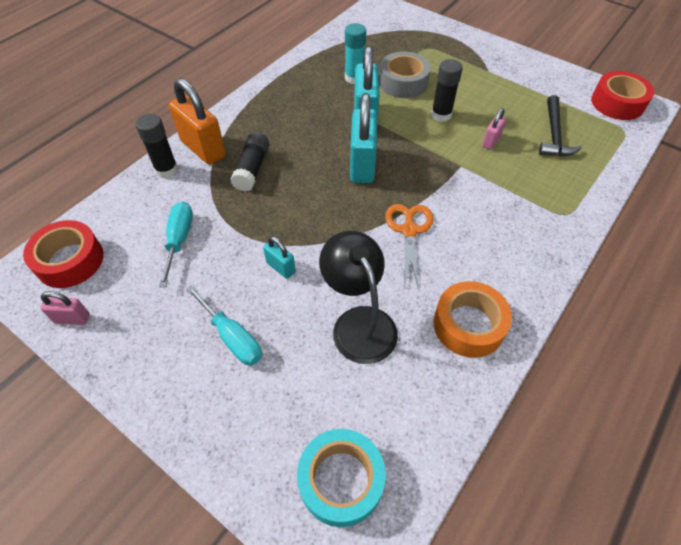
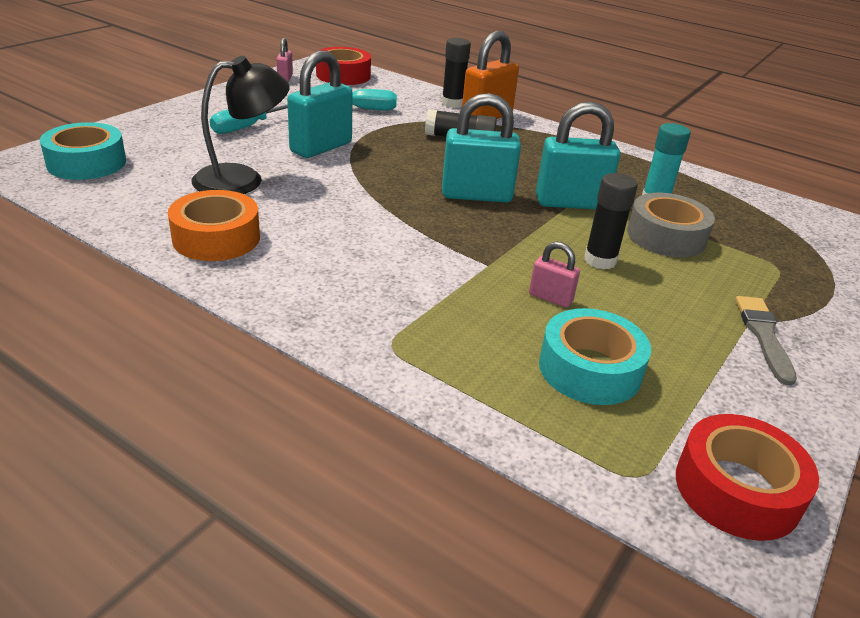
camera: 85 degrees right, 20 degrees down
(281, 267) = (321, 147): turquoise padlock -> turquoise padlock, size x2.00
(409, 230) = (365, 216): orange scissors -> none
(499, 69) = (763, 335): none -> grey brush
(554, 135) = (589, 369): black hammer -> turquoise tape

